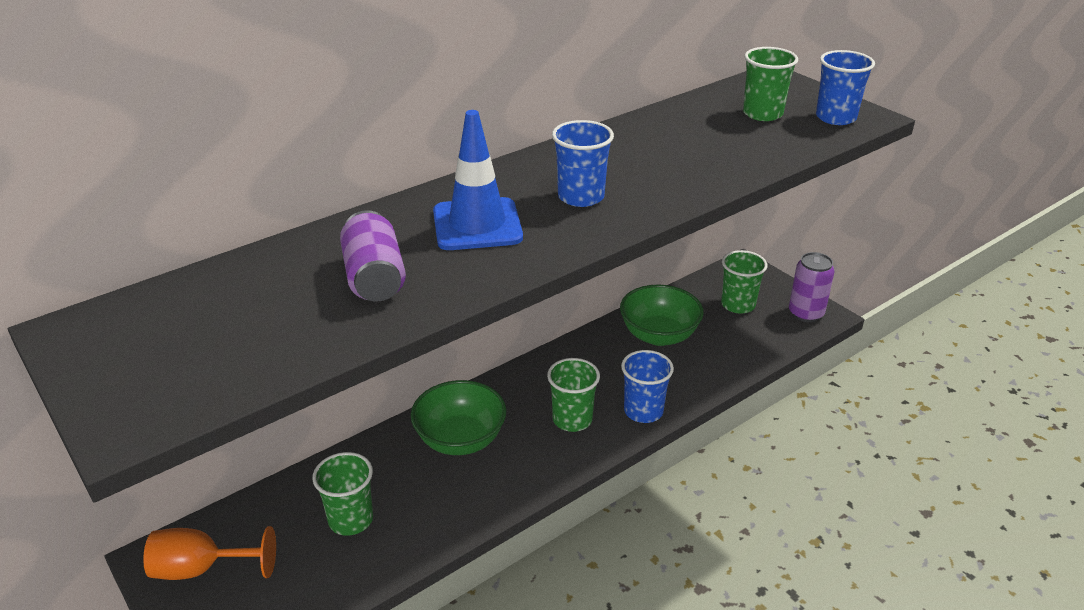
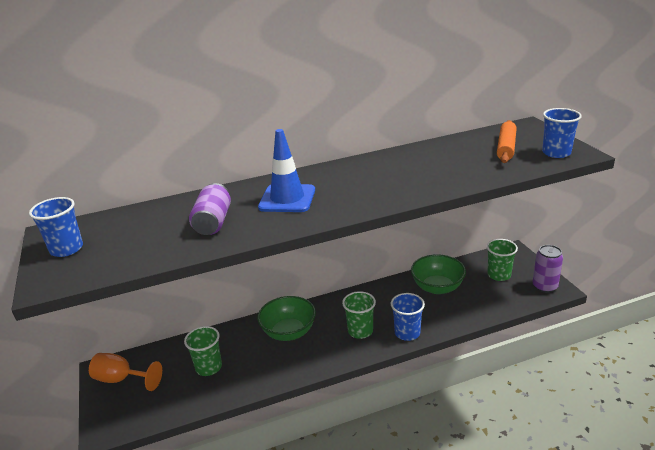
camera: 20 degrees right, 5 degrees down
(581, 197) = (357, 188): blue cup -> blue cup (66, 249)
(762, 114) = (506, 147): green cup -> orange rolling pin

